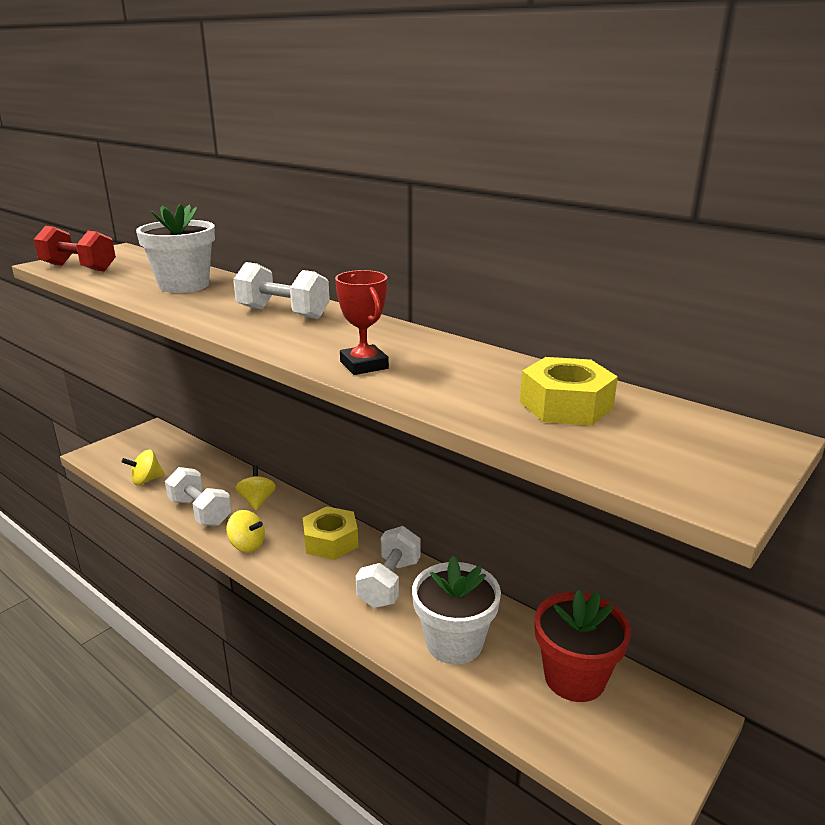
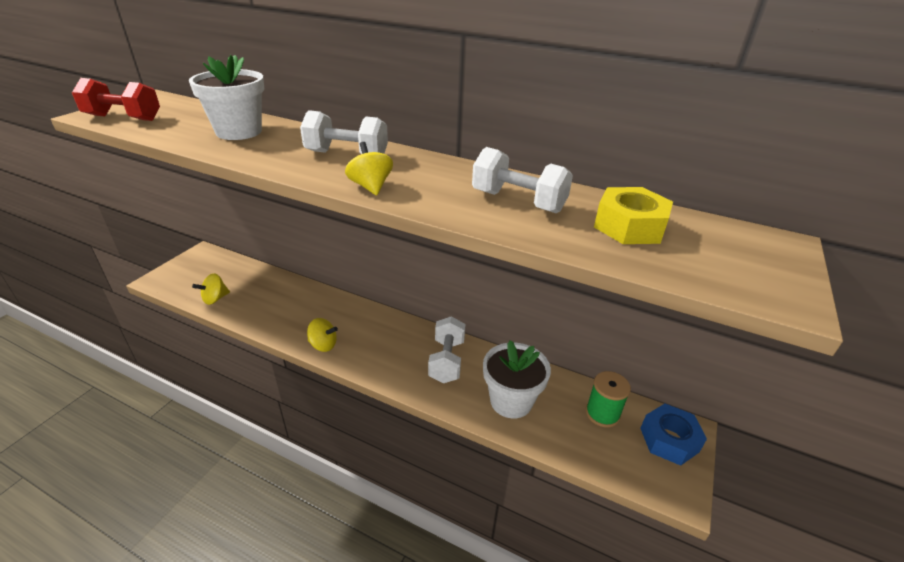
camera: 15 degrees left, 10 degrees up
(200, 512) = (273, 321): white dumbbell -> white dumbbell (518, 202)
(257, 501) = (317, 306): yellow spinning top -> yellow spinning top (370, 187)
(330, 541) = (389, 332): yellow nut -> none
(364, 365) = (448, 202): red trophy -> none
(574, 678) = (602, 413): red flower pot -> green spool
(659, 727) = (669, 440): none -> blue nut

